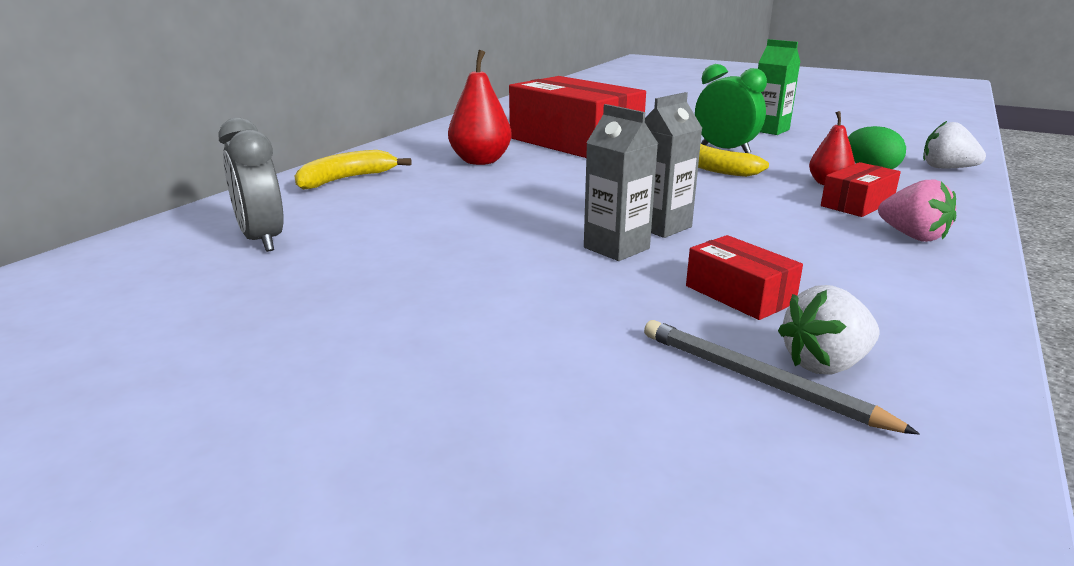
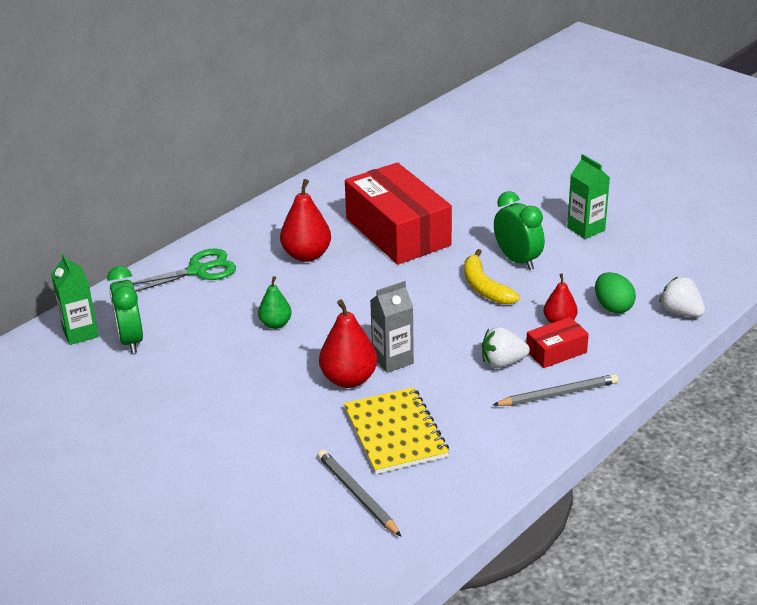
camera: 15 degrees right, 10 degrees up
(178, 240) = (80, 333): none -> green carton
(262, 240) = (130, 340): grey clock -> green clock
(346, 179) = (198, 271): yellow banana -> green scissors
(474, 210) = (275, 324): none -> green pear
(616, 248) = (349, 379): grey carton -> red pear
(739, 294) = (395, 433): red box -> yellow notebook
(825, 364) = (400, 490): white strawberry -> white strawberry (502, 362)
(912, 236) = (558, 394): pink strawberry -> grey pencil

